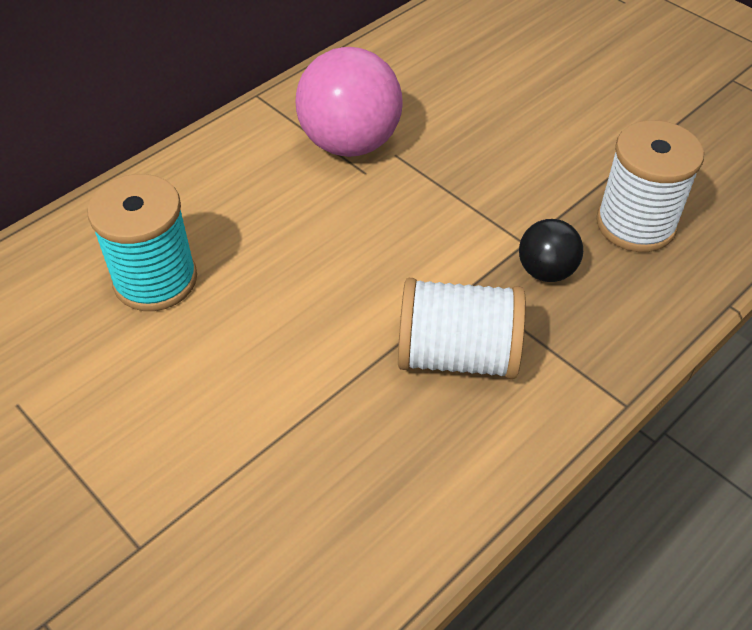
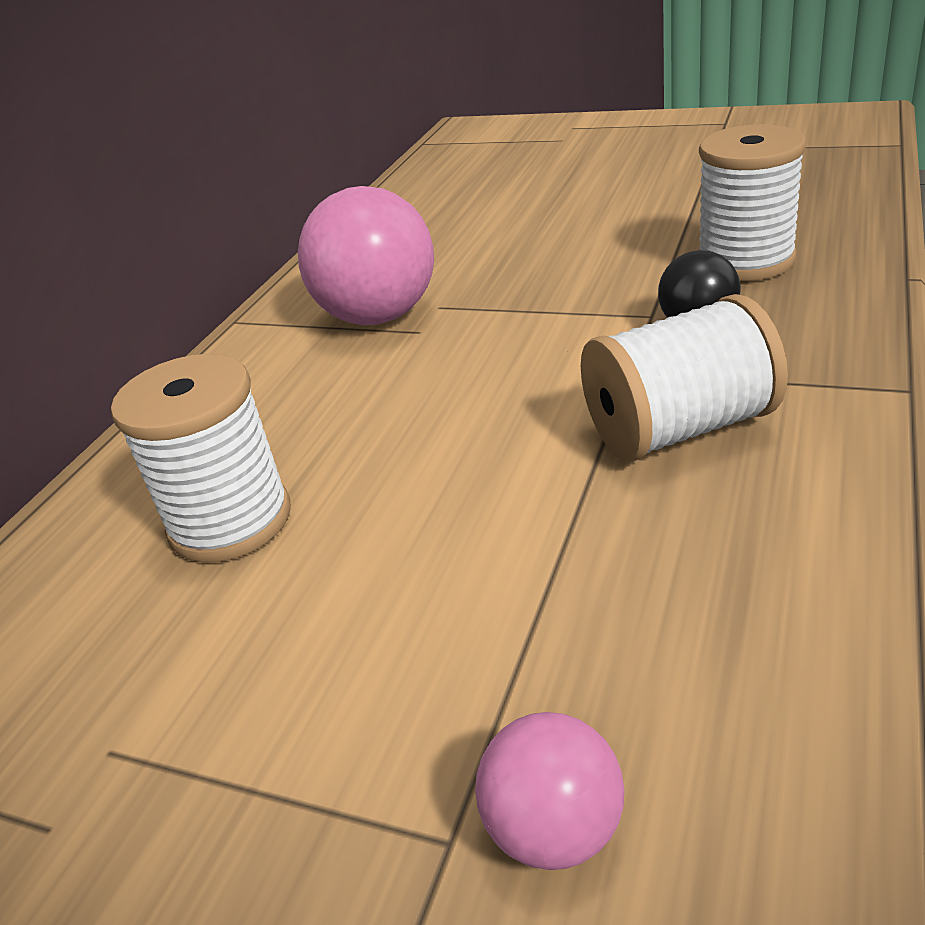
camera: 20 degrees left, 15 degrees down
(155, 280) = (230, 521): turquoise spool -> white spool
(189, 570) = (554, 829): none -> pink ball

